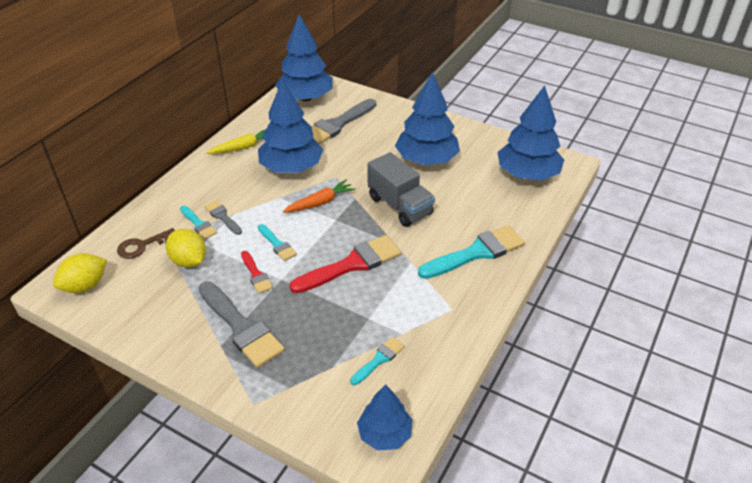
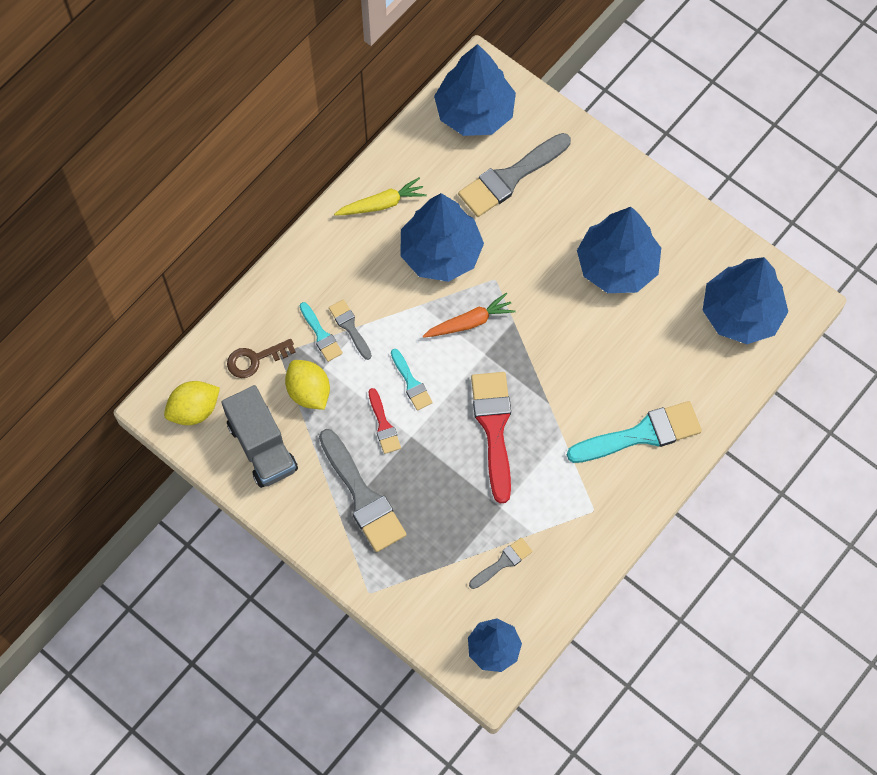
camera: 10 degrees right, 25 degrees up
(352, 264) = (494, 428): red brush -> red brush turned 75 degrees counterclockwise
(379, 359) = (503, 562): turquoise brush -> grey brush
(400, 206) = (566, 343): grey truck -> grey truck (262, 447)

